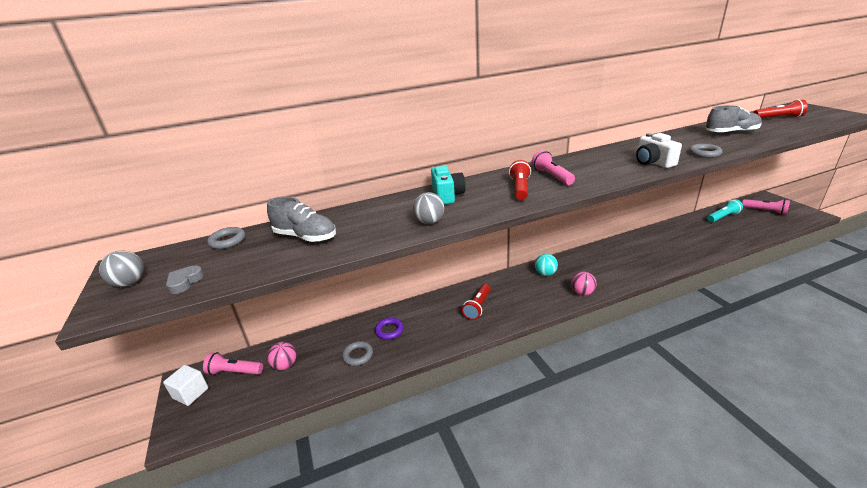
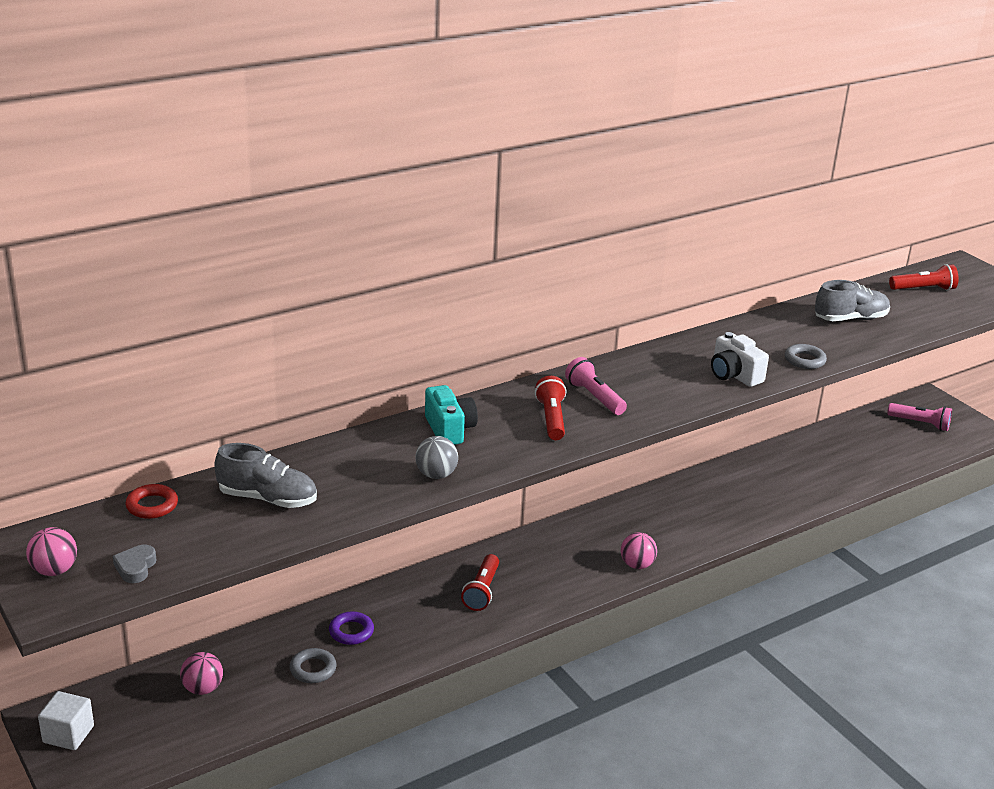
camera: 15 degrees left, 0 degrees up
(130, 283) = (54, 570): grey ball -> pink ball
(227, 241) = (152, 505): grey ring -> red ring
(234, 372) = (124, 702): pink flashlight -> none
(545, 273) = (581, 535): turquoise ball -> none
(722, 217) = (856, 434): turquoise flashlight -> none

